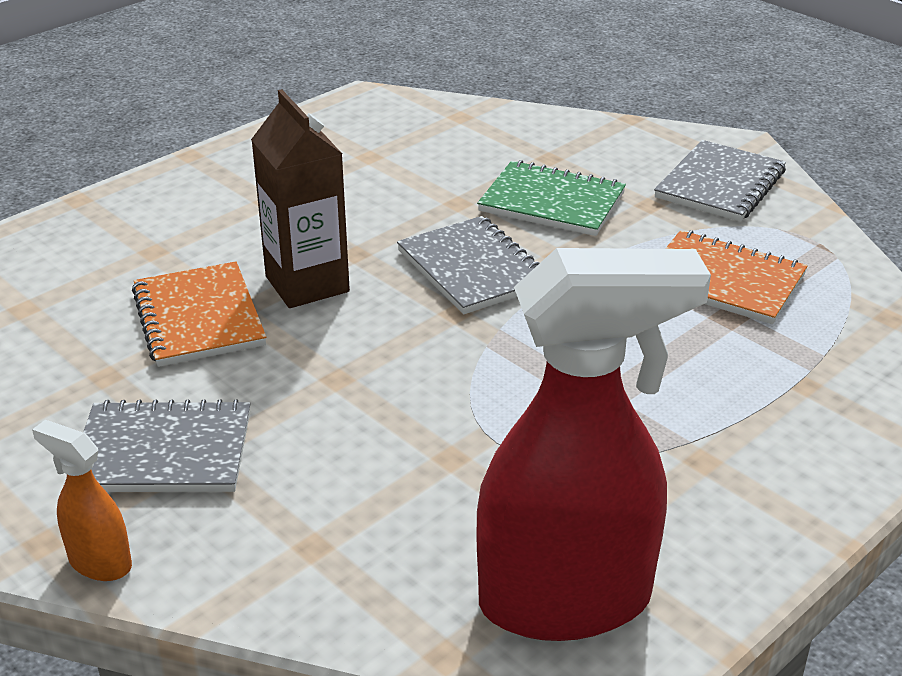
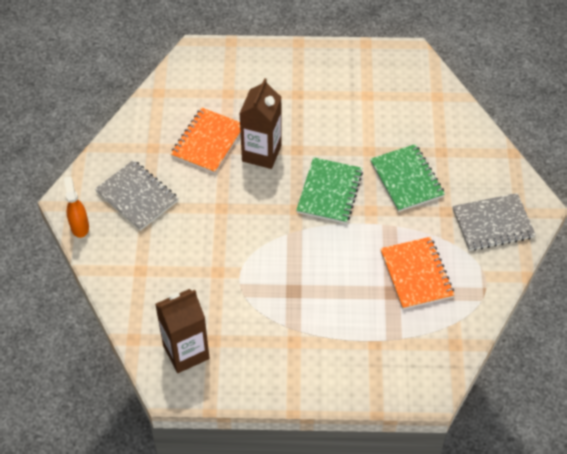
camera: 45 degrees right, 20 degrees up
(473, 269) = (329, 192): grey notebook -> green notebook
(567, 601) = (186, 352): red spray bottle -> brown carton

